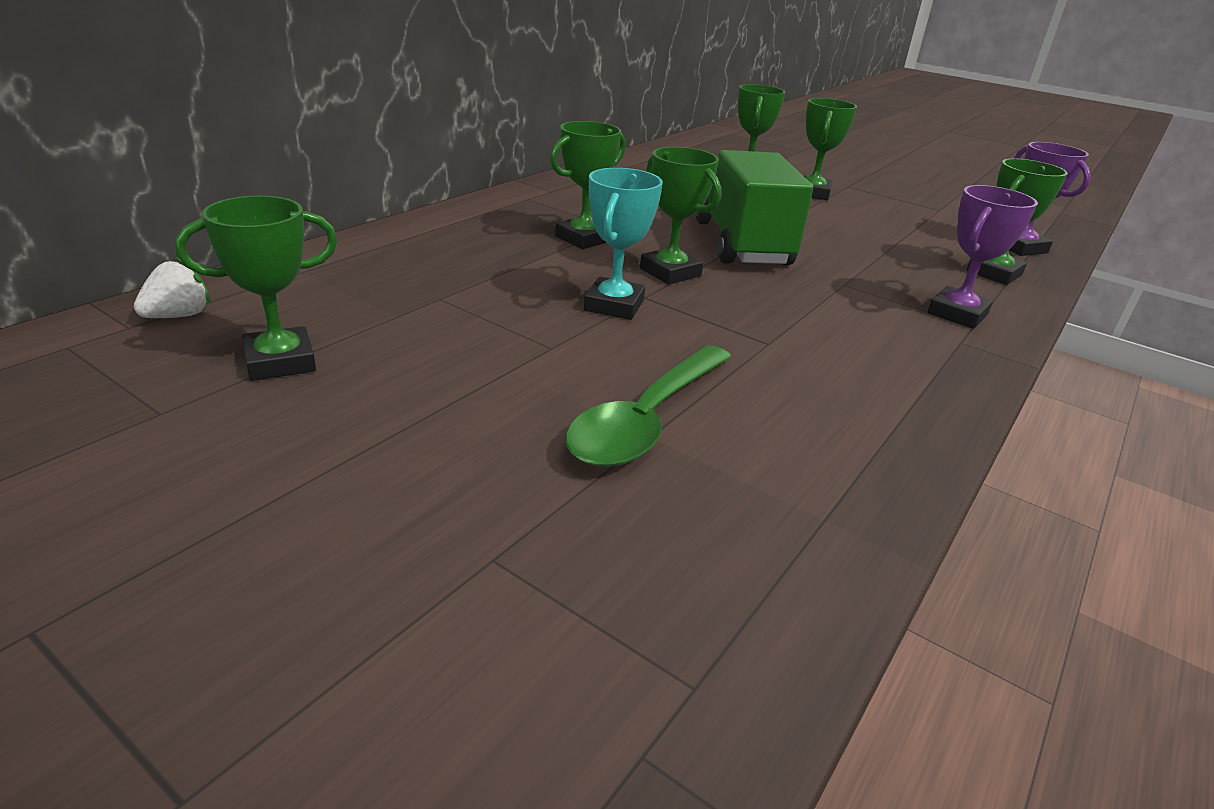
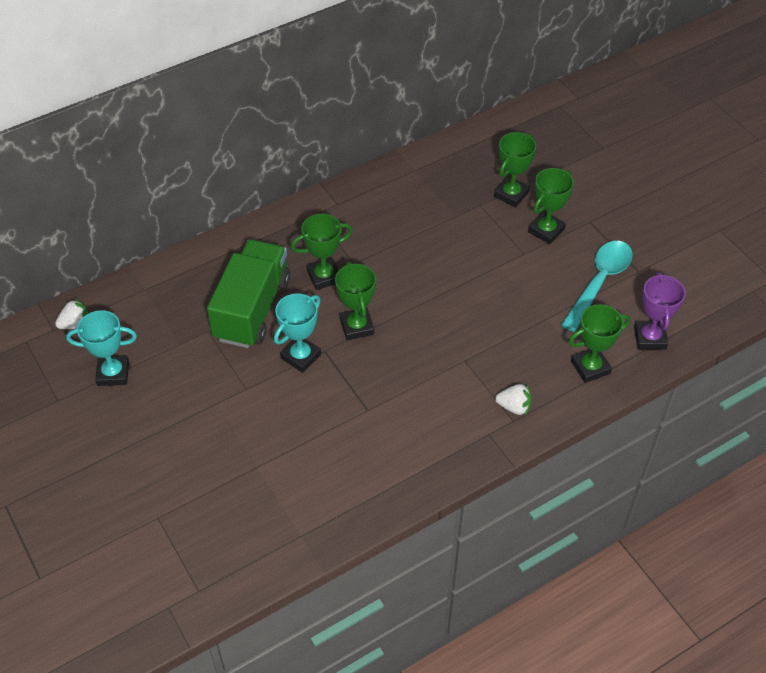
camera: 25 degrees right, 20 degrees up
(280, 362) = (113, 373): green trophy -> turquoise trophy
(647, 419) = (262, 455): green spoon -> none
(741, 243) = (430, 299): green truck -> green truck (252, 309)
(912, 218) = (599, 282): none -> turquoise spoon
(957, 314) = (514, 407): purple trophy -> white strawberry

